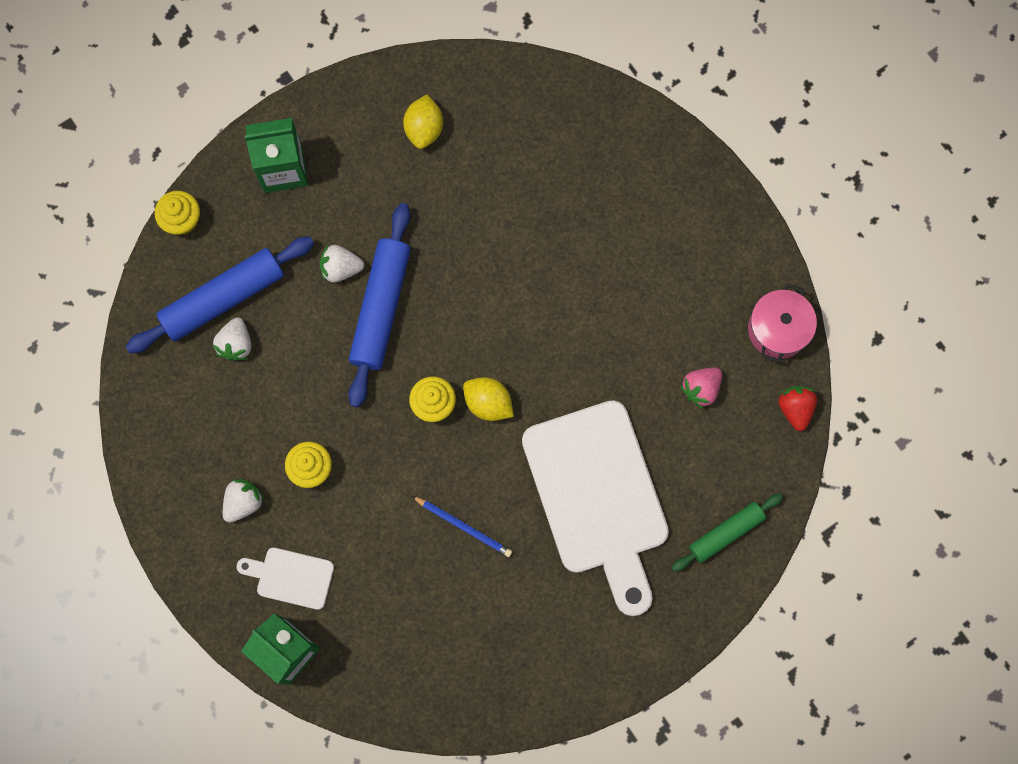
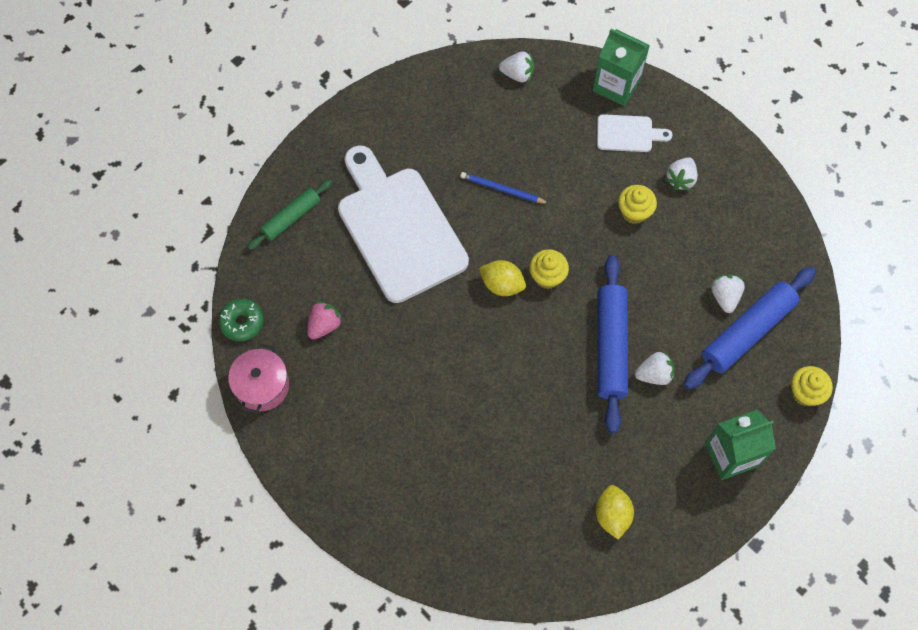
camera: 170 degrees right, 10 degrees down
(411, 691) = (517, 74): none -> white strawberry
(795, 409) = (242, 322): red strawberry -> green donut

